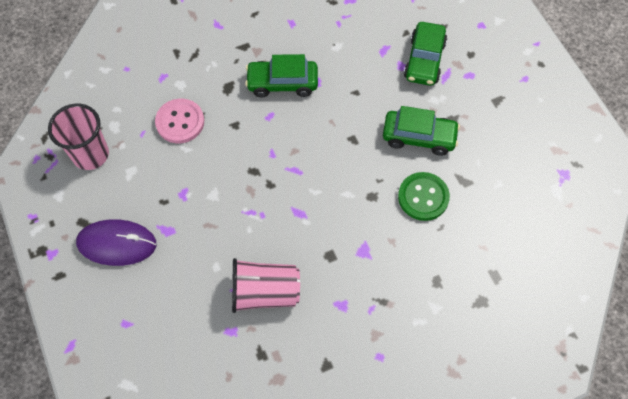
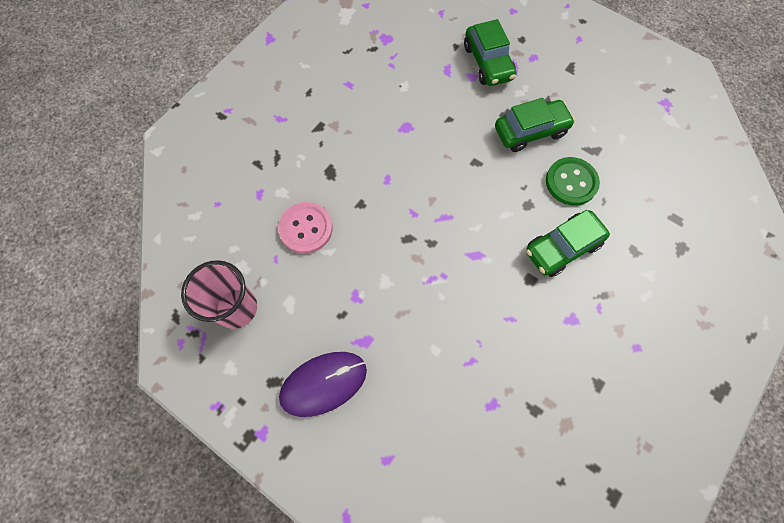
camera: 30 degrees left, 5 degrees up
(265, 292) = (497, 348): pink cup -> none
(282, 83) = (378, 143): green car -> green car (562, 247)

